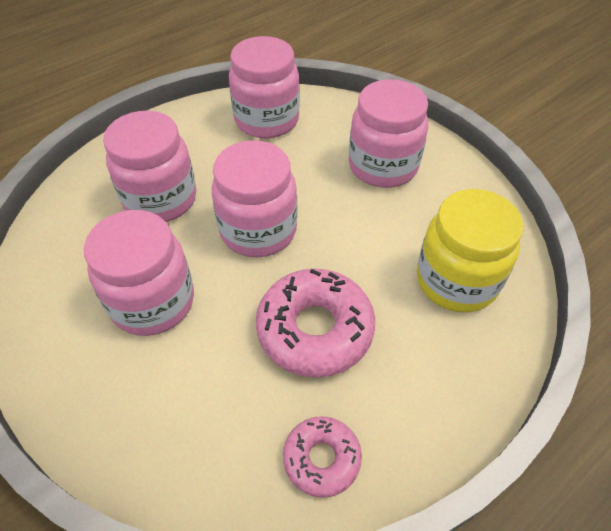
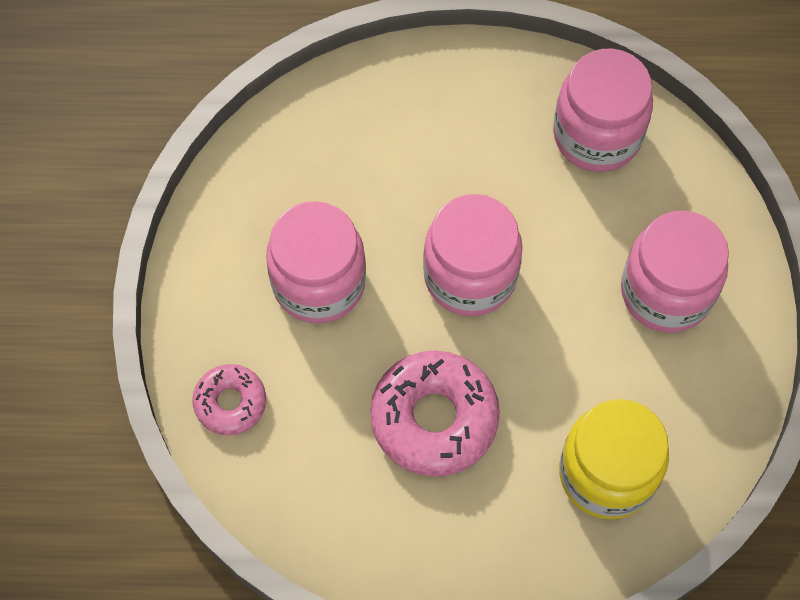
camera: 40 degrees right, 15 degrees up
(160, 199) = (406, 167): pink jar -> none
(321, 459) = (346, 527): pink donut -> pink donut (230, 403)

